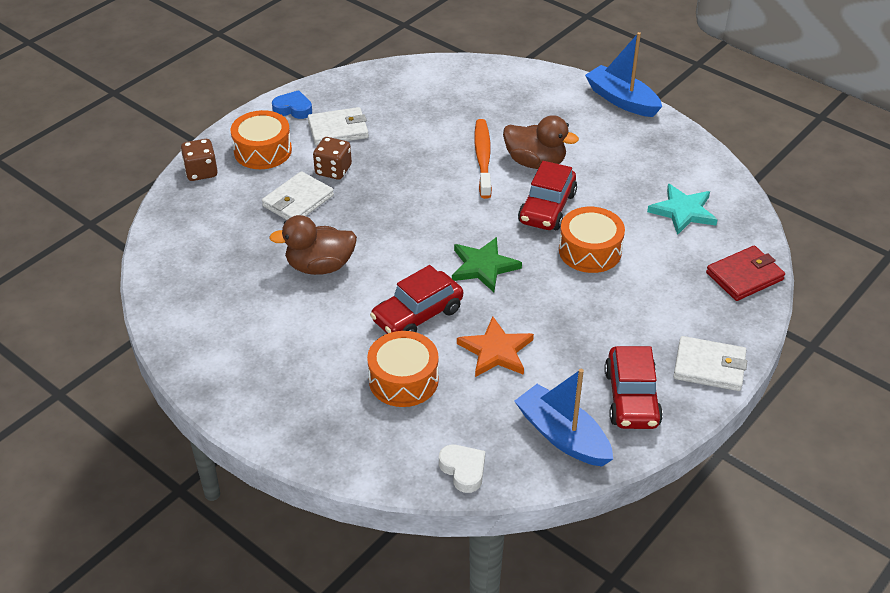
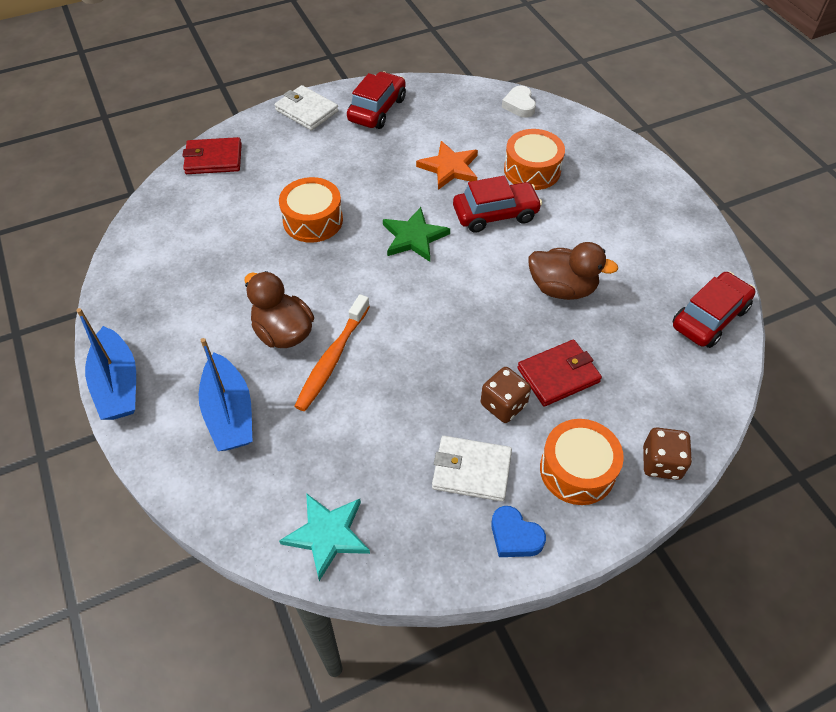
camera: 155 degrees left, 10 degrees up
(298, 201) = (558, 375): white wallet -> red wallet
(547, 208) = (315, 275): red car -> red car (709, 317)
(562, 436) = (441, 103): blue boat -> blue boat (229, 413)
(683, 211) = (200, 228): turquoise star -> turquoise star (327, 535)

